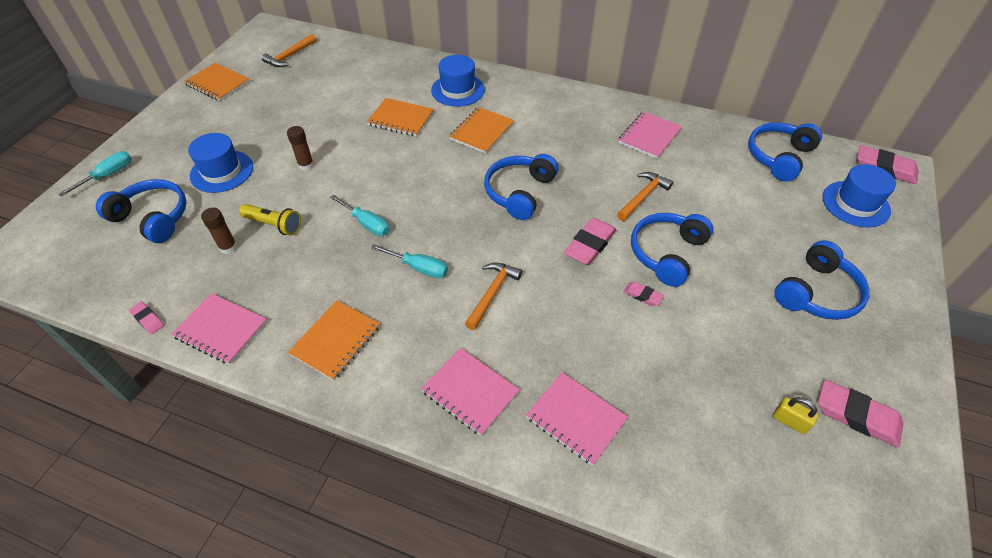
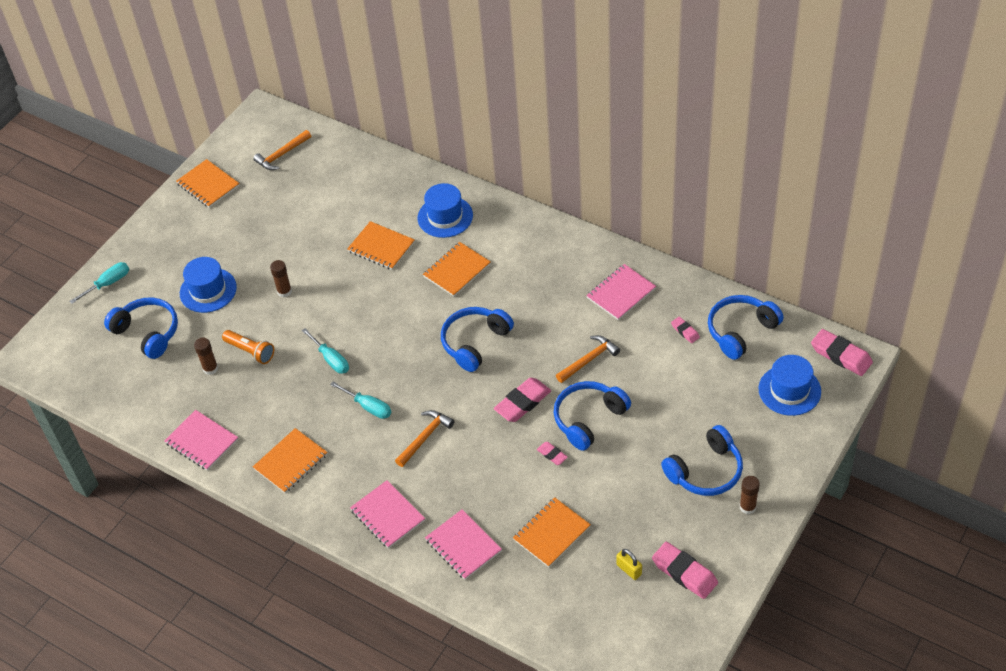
camera: 15 degrees right, 0 degrees up
(148, 319) = (145, 426): pink eraser -> pink eraser (685, 331)
(274, 225) = (250, 351): yellow flashlight -> orange flashlight
(678, 387) = (551, 533): none -> orange notebook
(883, 327) = (747, 507): none -> brown glue stick

